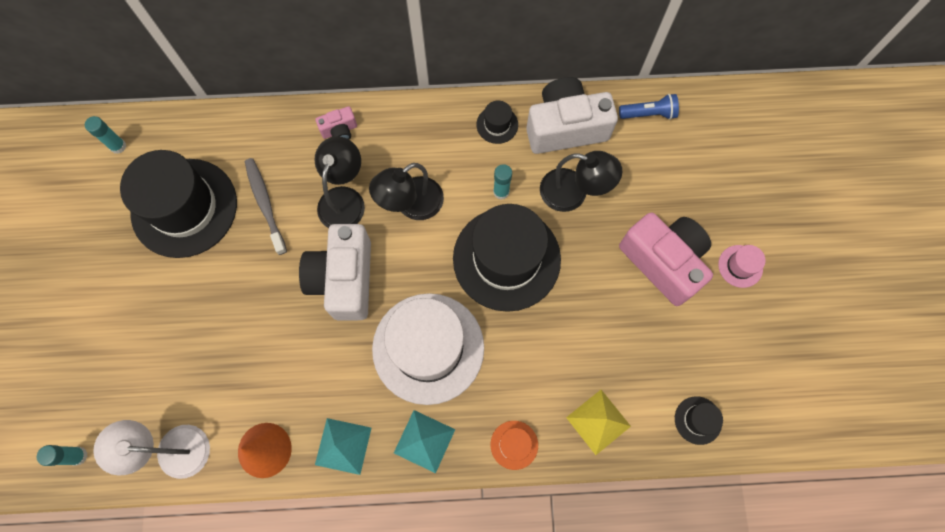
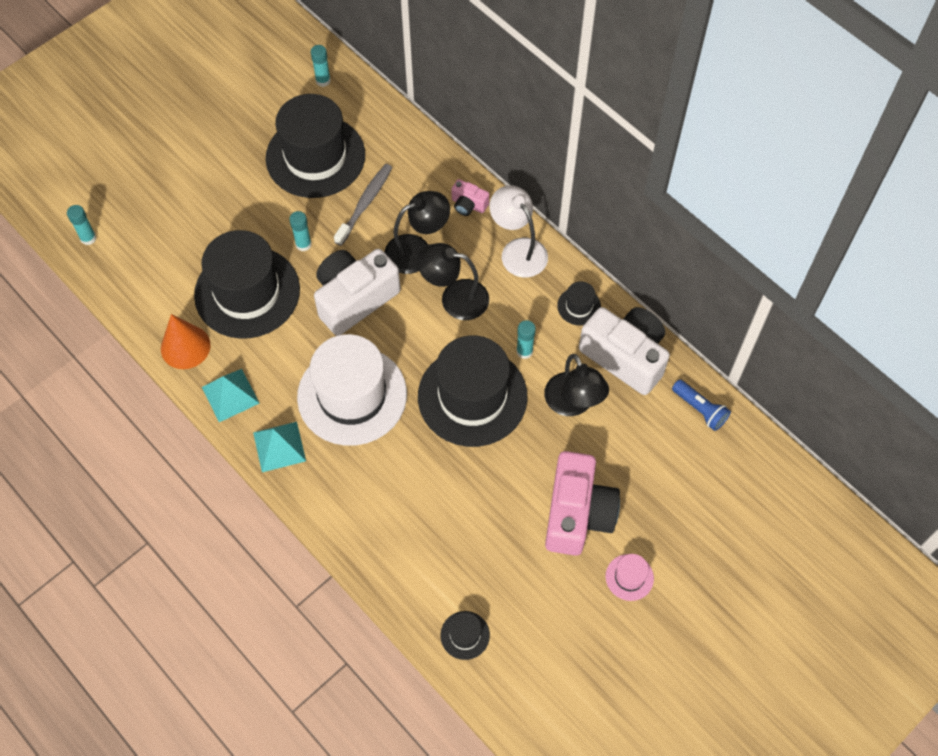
camera: 50 degrees right, 10 degrees down
(172, 450) = (138, 290): white lamp -> white lamp (518, 250)
(257, 280) = (303, 244): none -> turquoise glue stick
(260, 359) = (247, 292): none -> black hat
(514, 445) = (329, 511): orange hat -> none
(598, 422) = (398, 559): yellow pyramid -> none

